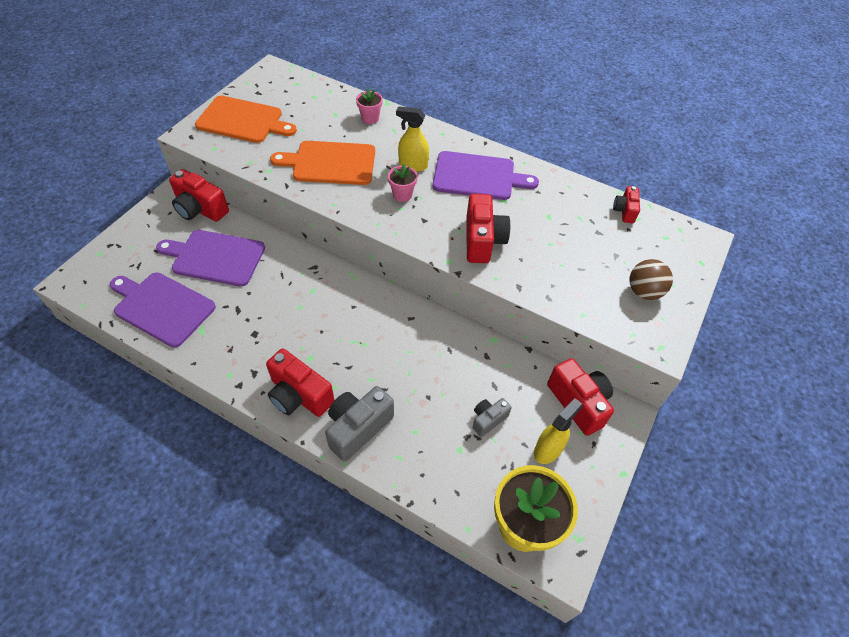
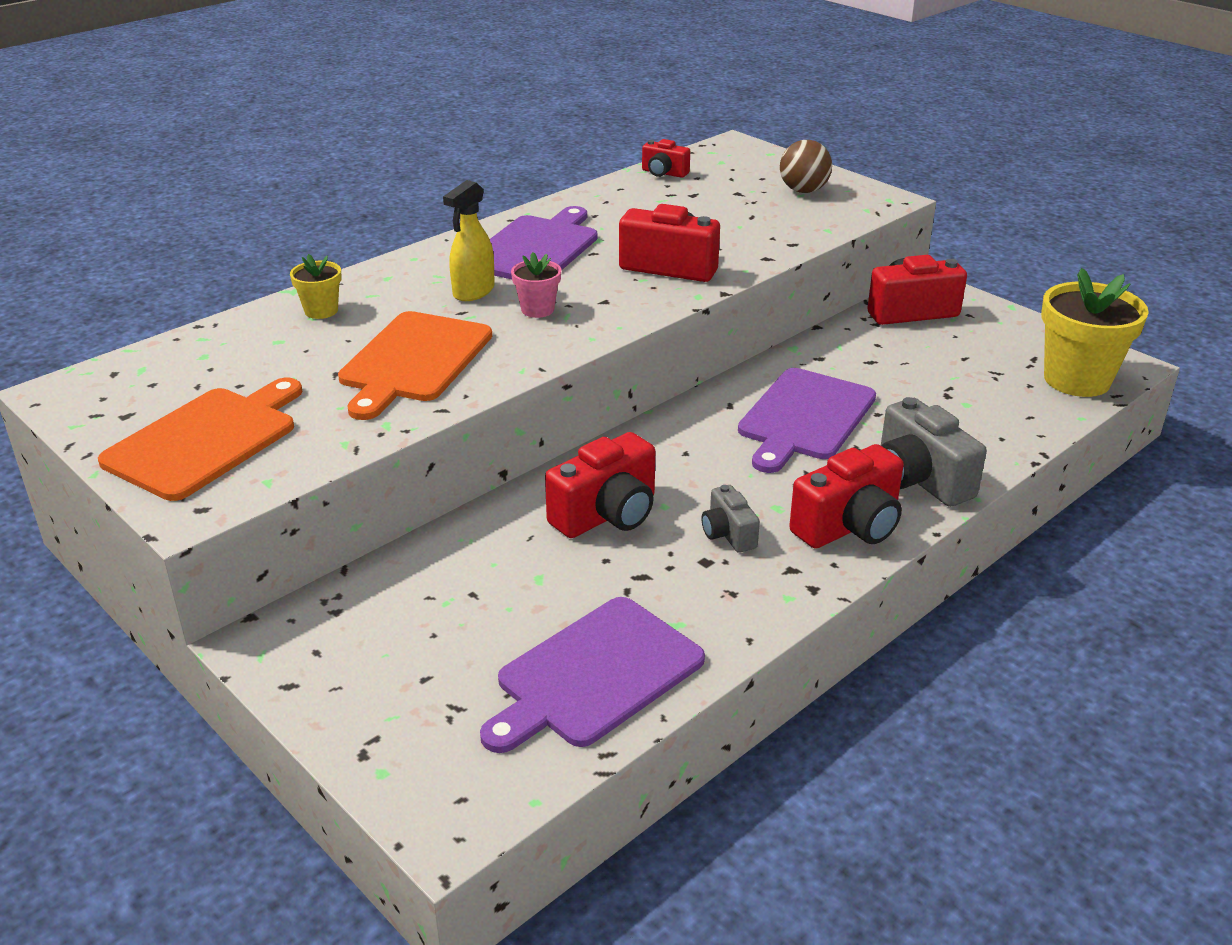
camera: 70 degrees left, 20 degrees down
(200, 209) = (337, 605): red camera -> red camera (607, 515)
(215, 257) = (492, 594): purple cutting board -> purple cutting board (804, 418)
(370, 118) = (321, 311): pink flower pot -> yellow flower pot
(488, 420) = (924, 375): grey camera -> grey camera (728, 534)
(548, 449) = (974, 344): yellow spray bottle -> none

